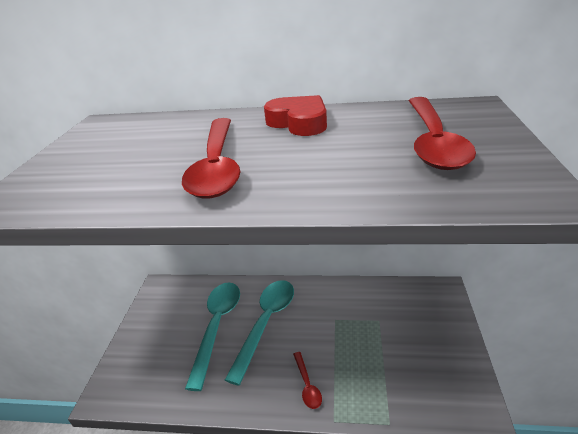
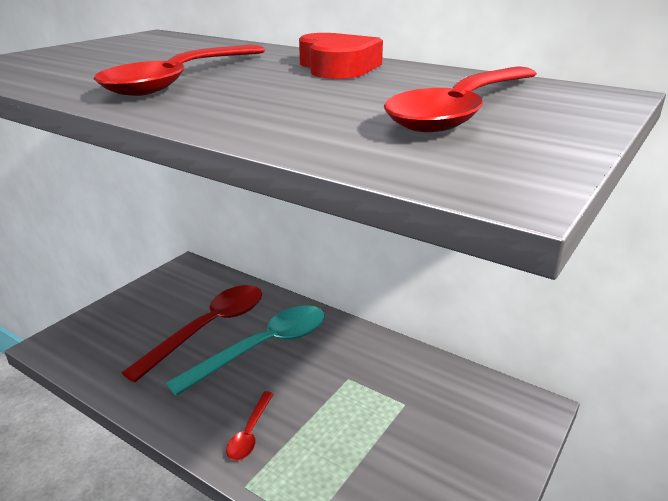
camera: 25 degrees right, 5 degrees down
(217, 327) = (209, 329): turquoise spoon -> red spoon

